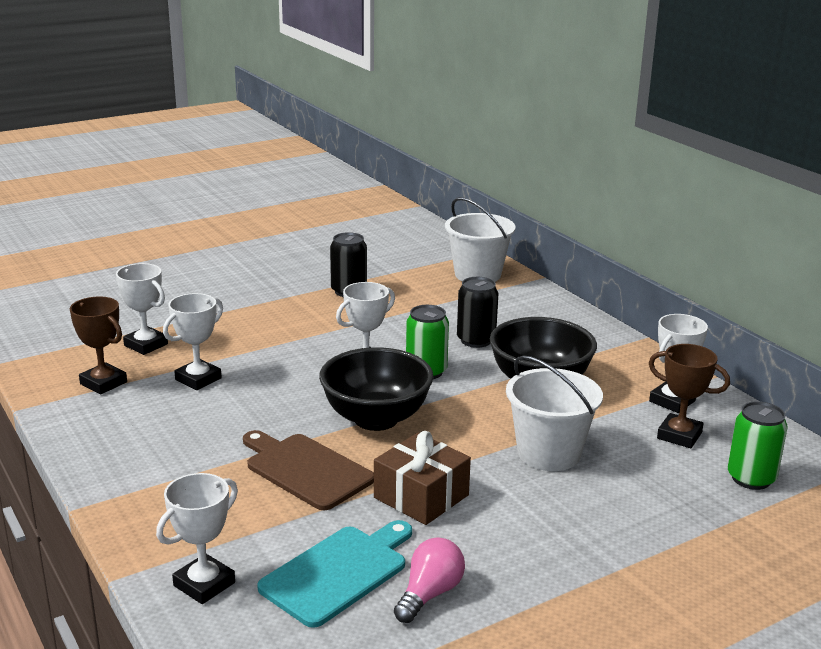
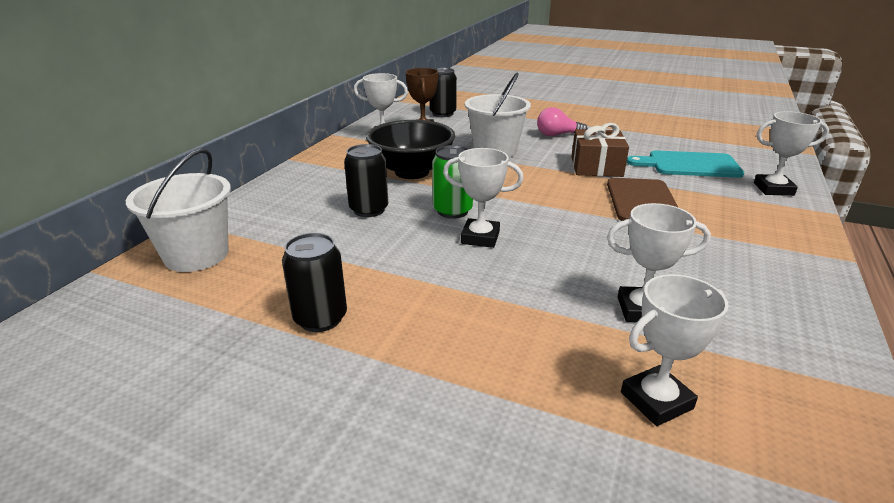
camera: 125 degrees left, 5 degrees up
(103, 383) = (760, 370): brown trophy -> none
(146, 345) = (656, 400): white trophy -> white trophy turned 60 degrees clockwise
(376, 418) = (548, 205): black bowl -> none
(429, 594) = (655, 145): pink light bulb -> pink light bulb (557, 135)
(751, 478) = (442, 114): green can -> black can

